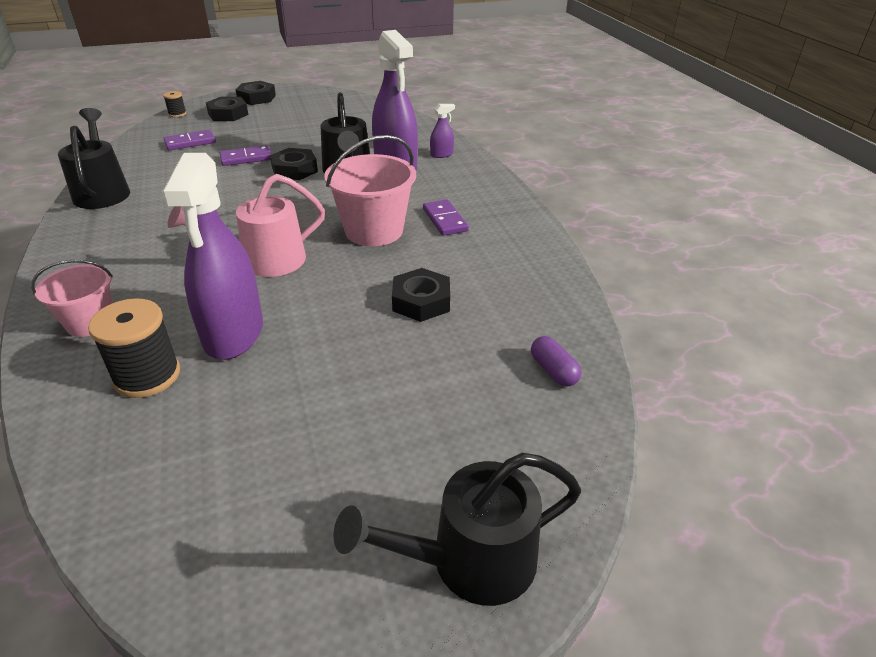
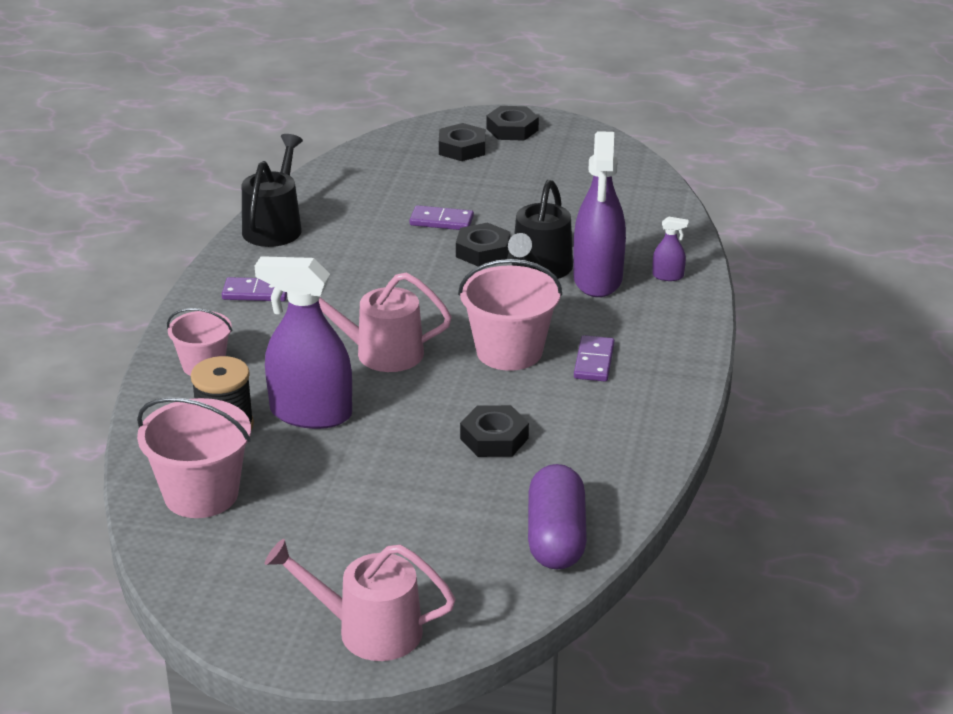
camera: 30 degrees right, 5 degrees down
(159, 465) = (201, 494): none -> pink bucket
(177, 114) = (405, 134): black spool -> none
(190, 142) = (395, 182): purple domino -> purple domino (256, 292)
(233, 333) = (311, 413): purple spray bottle -> purple spray bottle turned 75 degrees clockwise
(470, 561) = (368, 630): black watering can -> pink watering can
(553, 371) = (556, 537): purple capsule -> purple capsule, size x2.05

